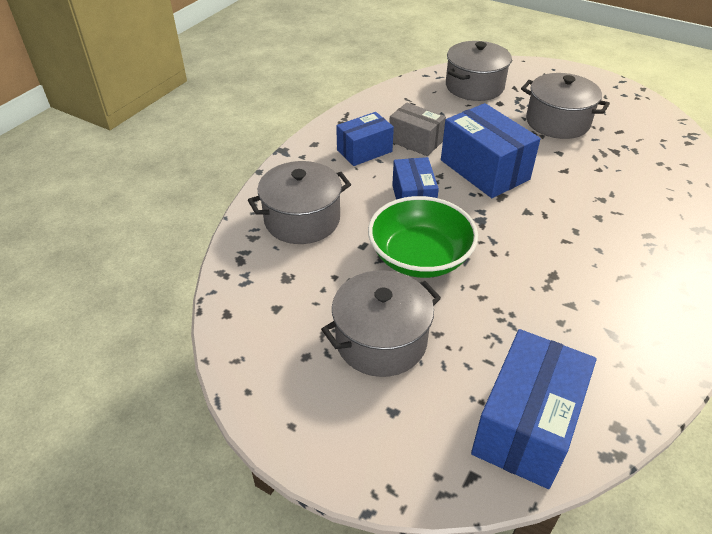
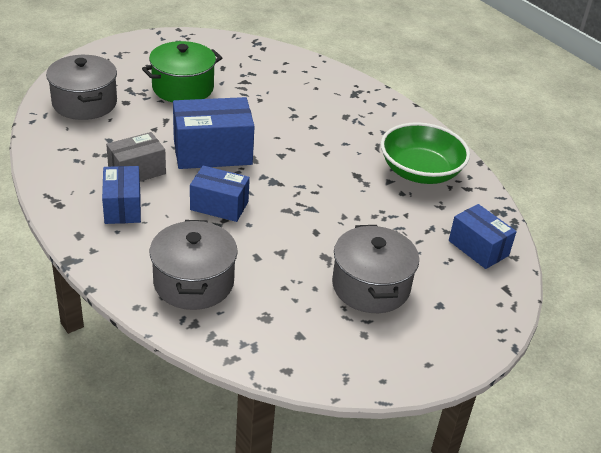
camera: 70 degrees left, 5 degrees down
(420, 257) = (294, 231): green bowl -> green bowl (420, 172)
(526, 425) = (478, 248): blue box -> blue box, size x0.63
(557, 122) = (183, 88): grey pot -> green pot

